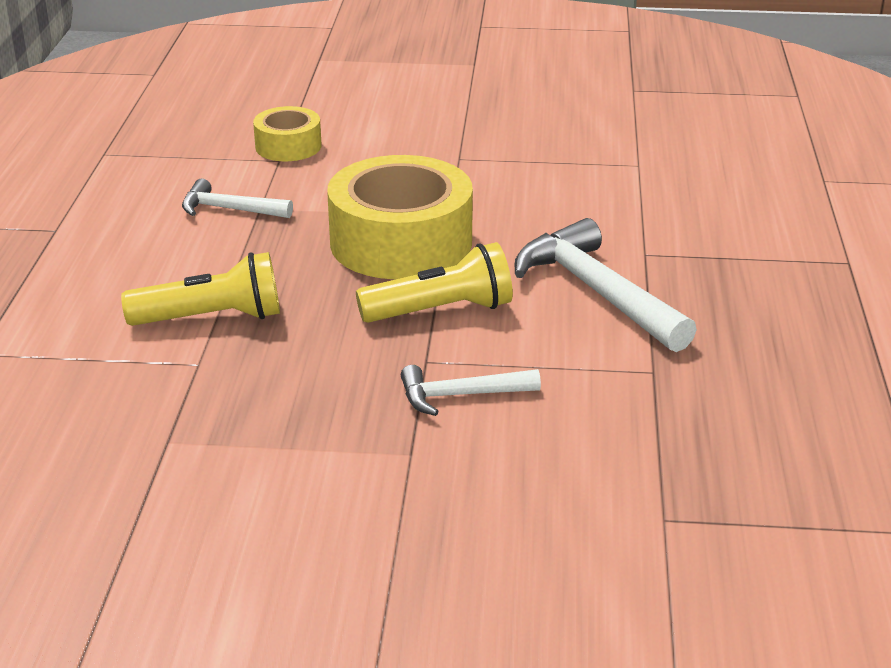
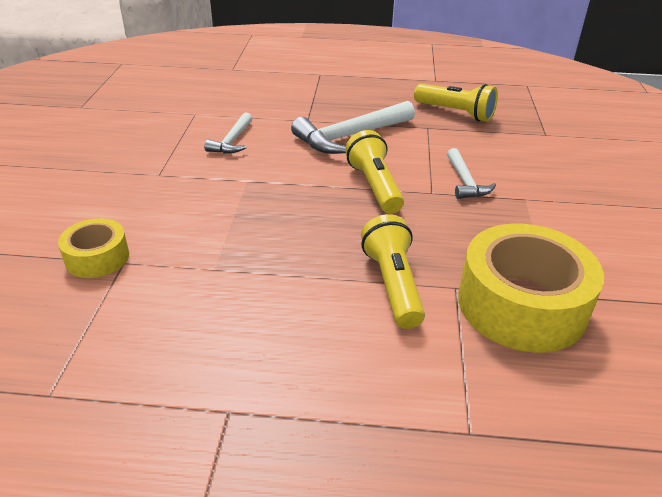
camera: 90 degrees left, 5 degrees up
(230, 209) = (213, 286): white hammer -> white hammer (232, 141)
(401, 242) = (284, 200): yellow tape -> yellow tape (521, 305)
(728, 409) = (455, 113): none -> yellow flashlight

